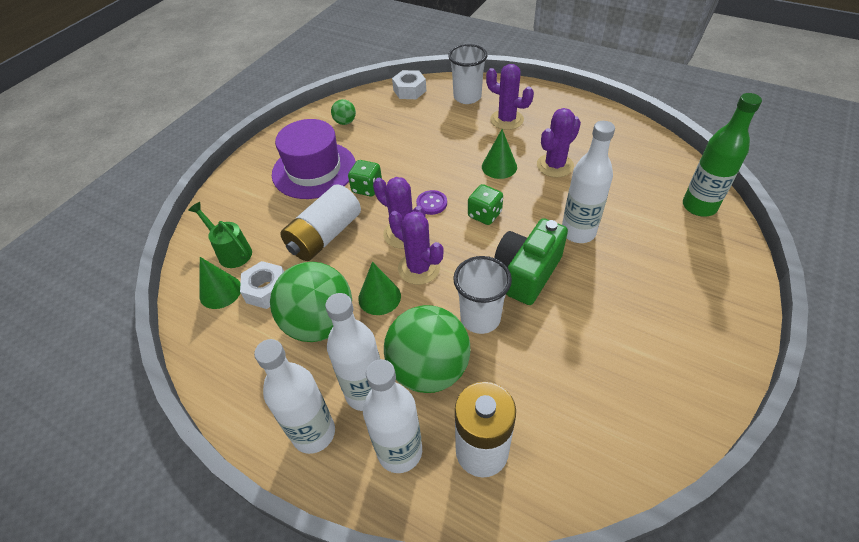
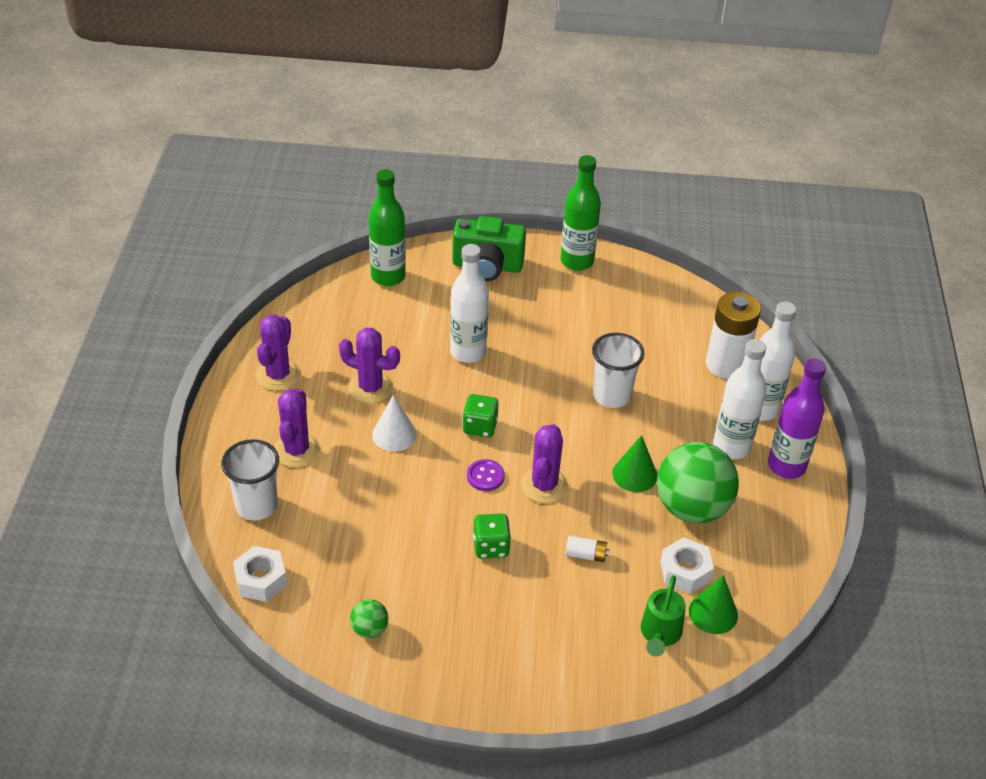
camera: 120 degrees left, 5 degrees down
(313, 433) = (786, 466): white bottle -> purple bottle
(314, 170) = (485, 619): purple hat -> none
(325, 235) = (585, 555): white battery -> white battery, size x0.43
(419, 268) = (582, 456): purple cactus -> purple cactus (278, 375)
(429, 369) = (683, 414): green ball -> none
(499, 166) = (394, 434): green cone -> white cone
(527, 273) = (541, 377): green camera -> green camera (487, 266)
(706, 369) = (577, 261): none -> green bottle

